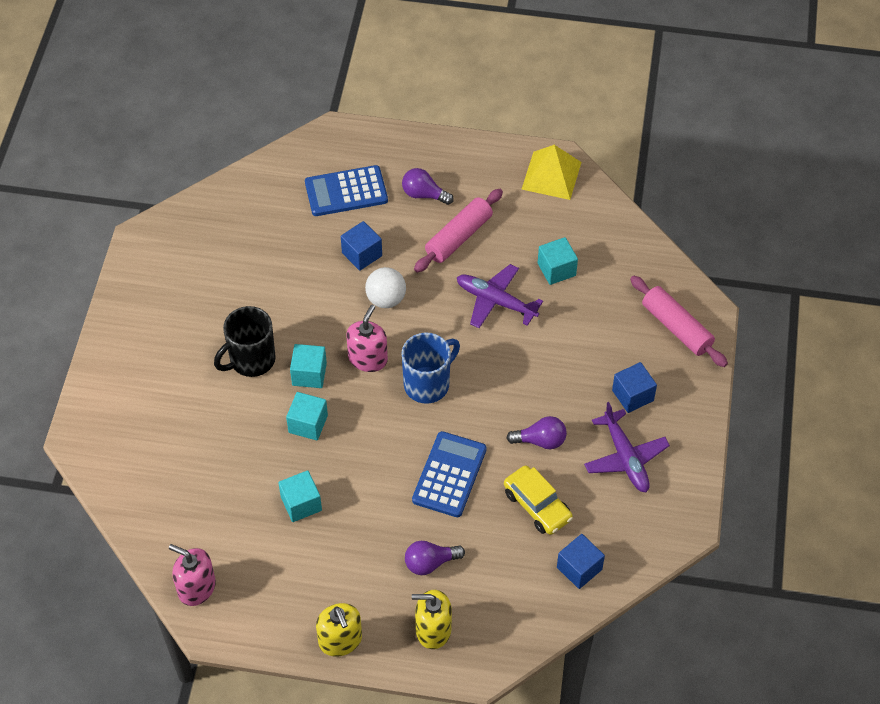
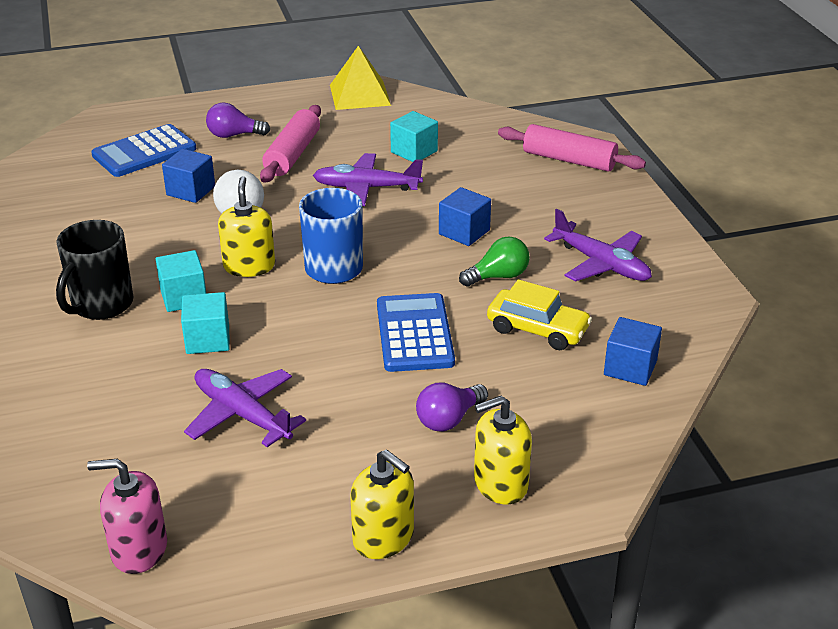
camera: 25 degrees left, 20 degrees down
(301, 504) = (242, 415): turquoise cube -> purple plane
(368, 358) = (249, 266): pink soap dispenser -> yellow soap dispenser
(540, 441) = (498, 276): purple light bulb -> green light bulb
(632, 395) = (567, 217): blue cube -> blue cube (464, 232)

